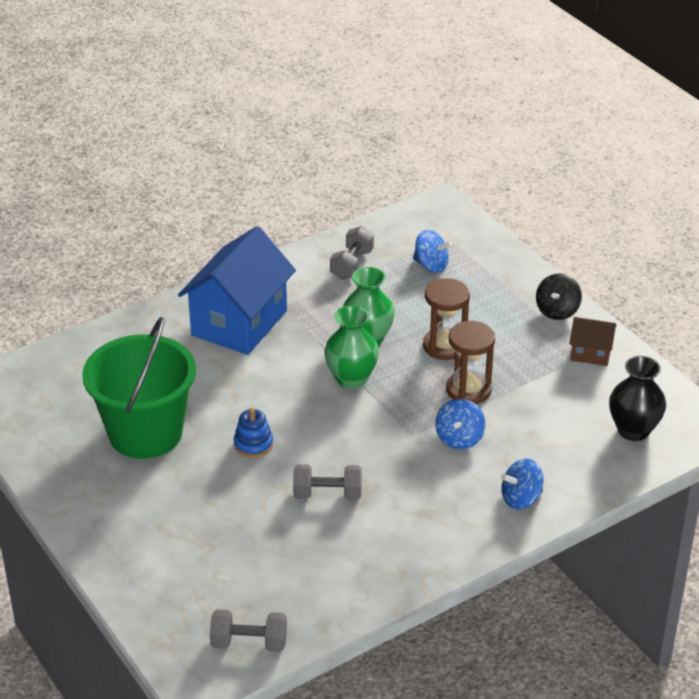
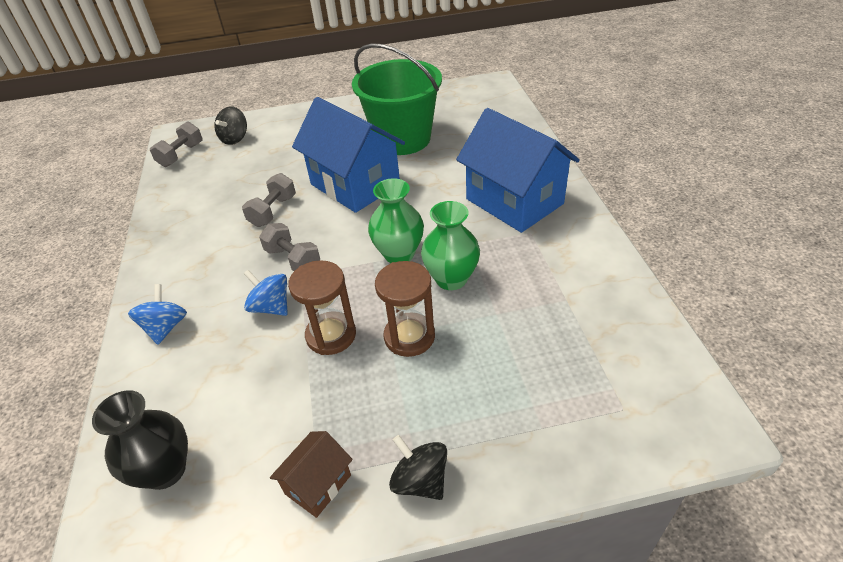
camera: 115 degrees right, 5 degrees up
(190, 601) = (235, 138): none -> black spinning top
(253, 444) = (355, 184): blue stacking toy -> blue house
(352, 265) = (586, 296): grey dumbbell -> grey dumbbell (293, 259)
(431, 265) = (566, 369): blue spinning top -> none

